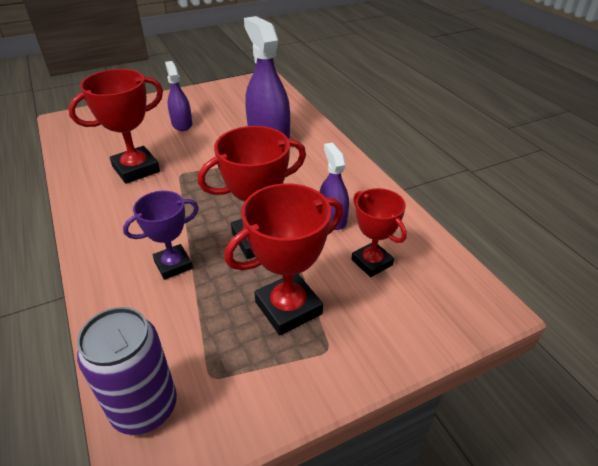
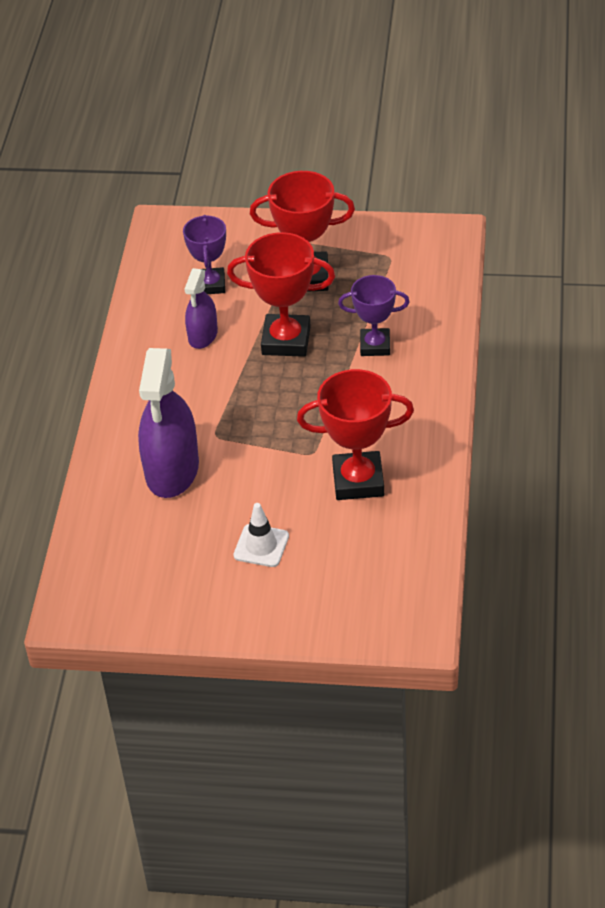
camera: 145 degrees left, 5 degrees up
(145, 408) = (441, 256): purple can -> none
(182, 124) = (261, 546): purple spray bottle -> white traffic cone
(372, 262) = (210, 284): red trophy -> purple trophy

